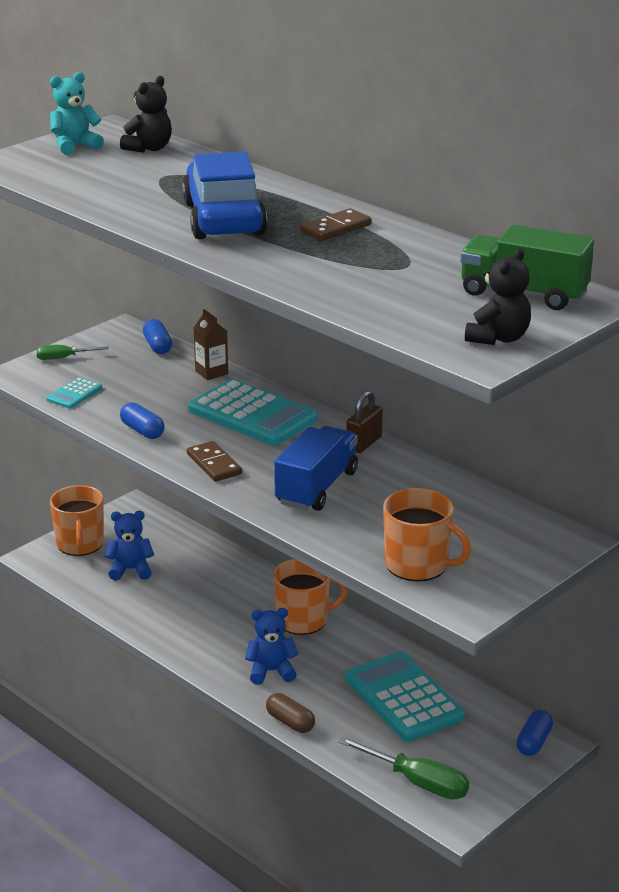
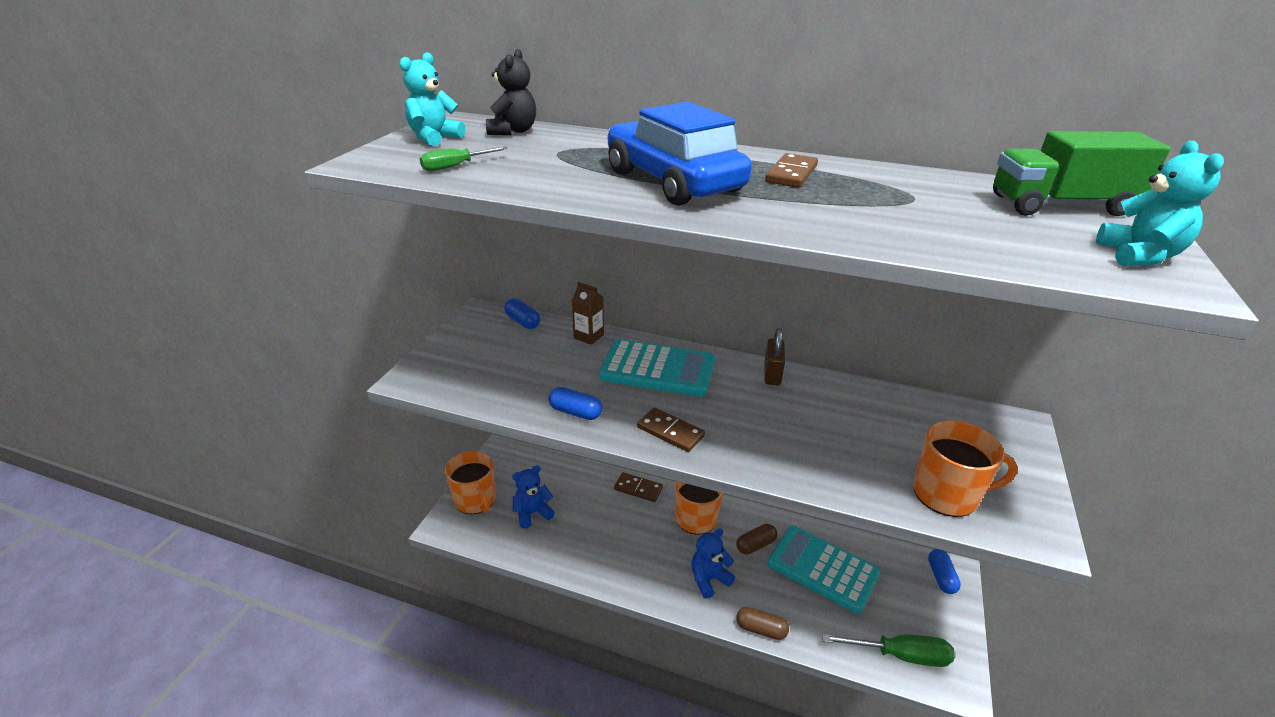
camera: 25 degrees left, 5 degrees up
(63, 358) = (445, 352): green screwdriver -> green screwdriver (455, 167)
(74, 394) = (481, 388): turquoise calculator -> none
(259, 578) = (638, 489): none -> brown domino
(316, 488) = (780, 432): blue truck -> none
(347, 659) = (755, 545): none -> brown capsule
(498, 338) = (1139, 256): black teddy bear -> turquoise teddy bear

